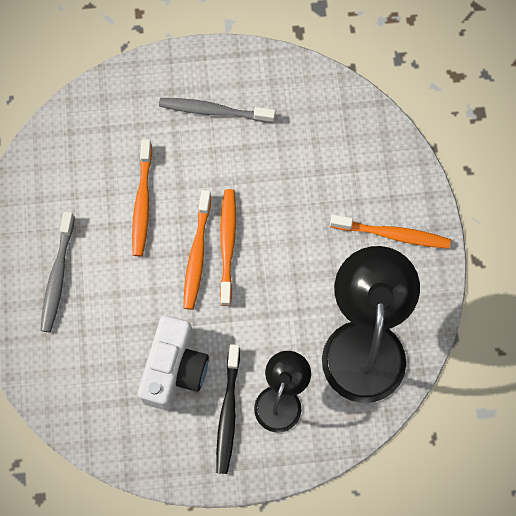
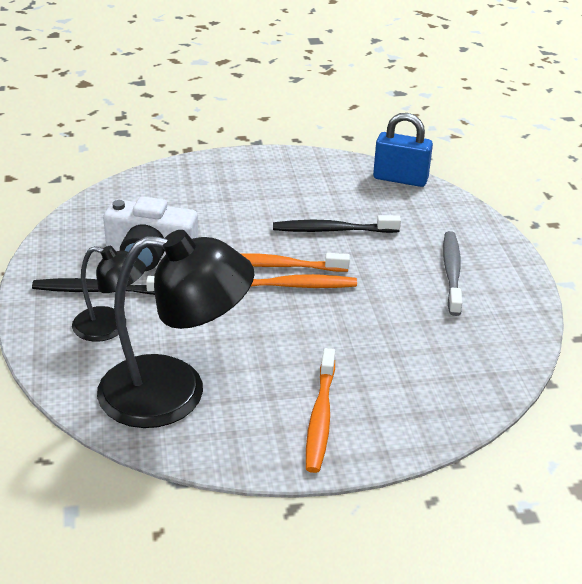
camera: 85 degrees right, 35 degrees down
(56, 130) = (400, 179): none -> blue padlock
(58, 276) = (248, 186): grey toothbrush -> none
(142, 202) = (332, 230): orange toothbrush -> black toothbrush

